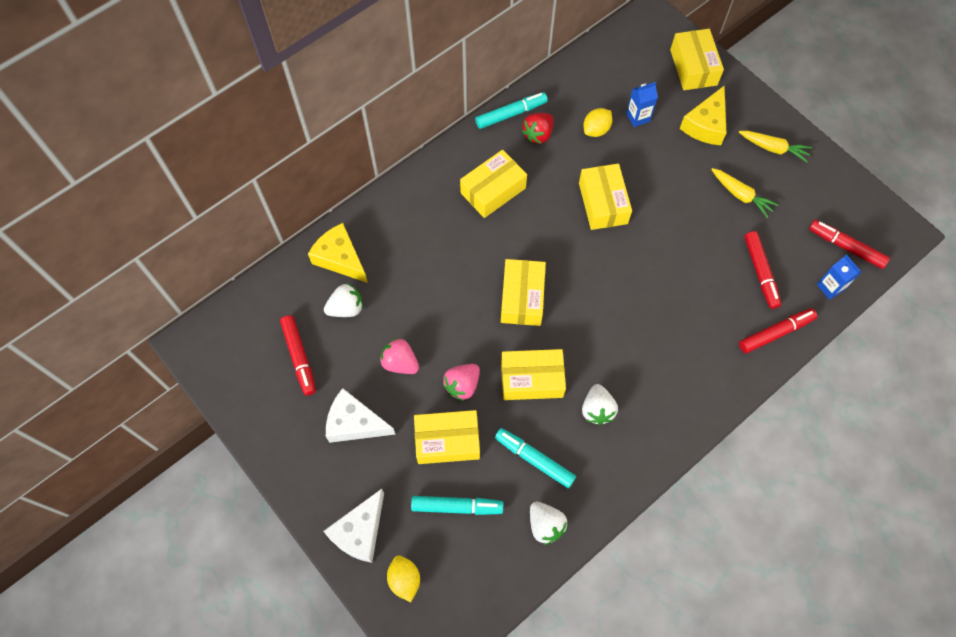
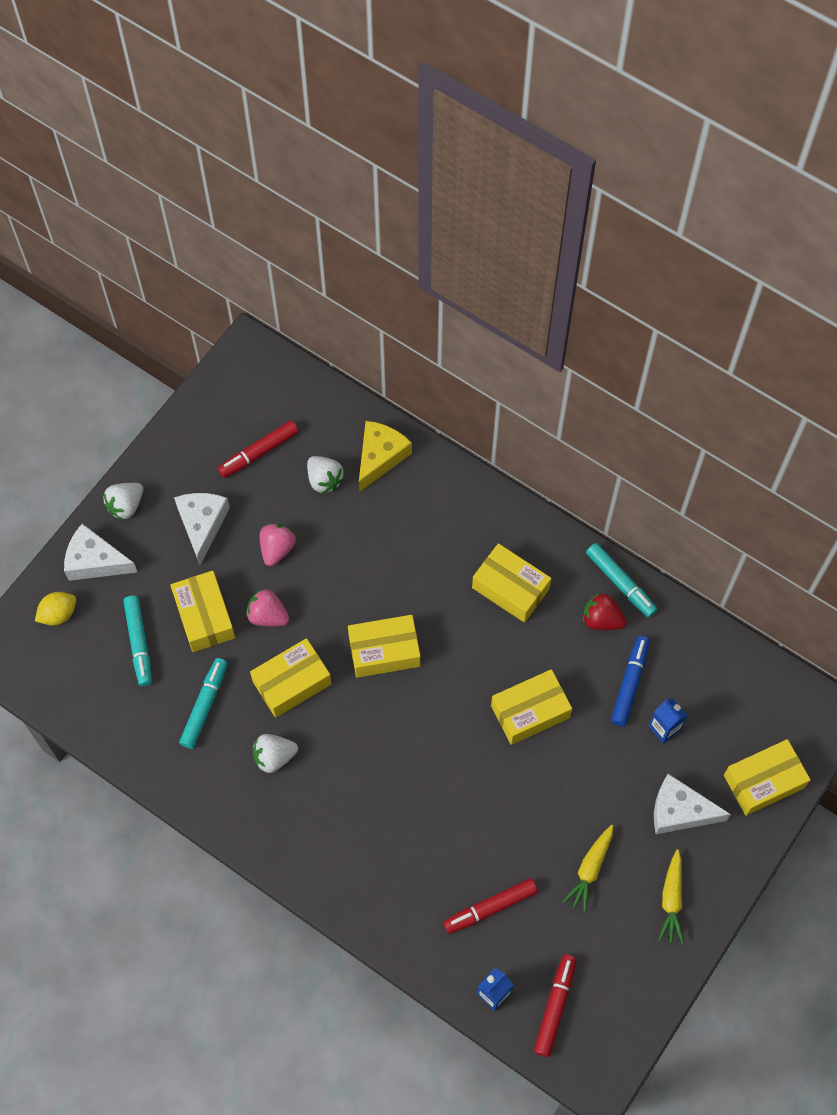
camera: 75 degrees right, 0 degrees up
(531, 379) = (292, 683): yellow box -> yellow box turned 75 degrees clockwise
(545, 525) = (139, 732): white strawberry -> white strawberry (126, 506)
(596, 130) = (629, 683): yellow lemon -> blue marker
(705, 125) = (679, 811): yellow cheese -> white cheese
(775, 333) = (416, 936): red marker -> none

